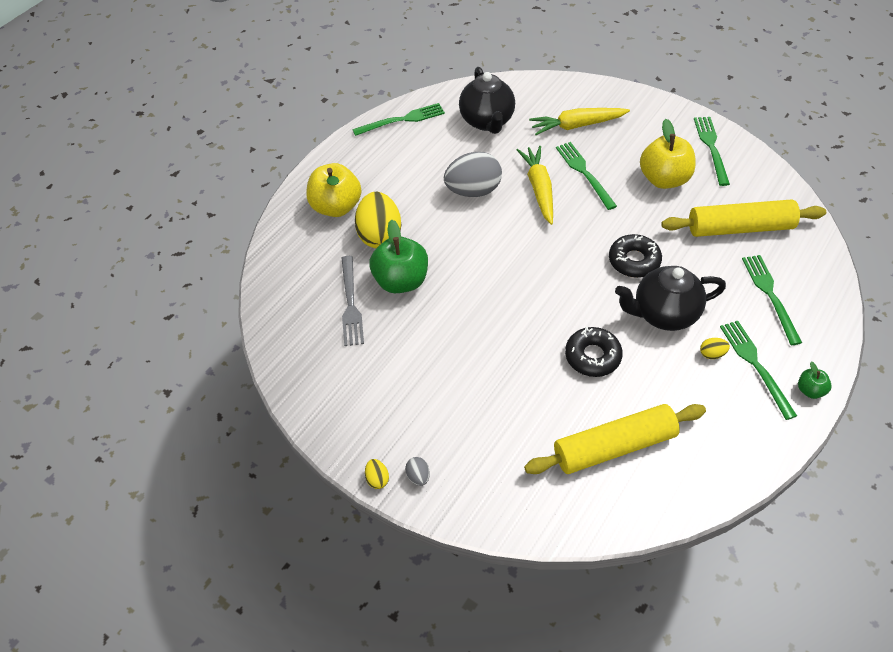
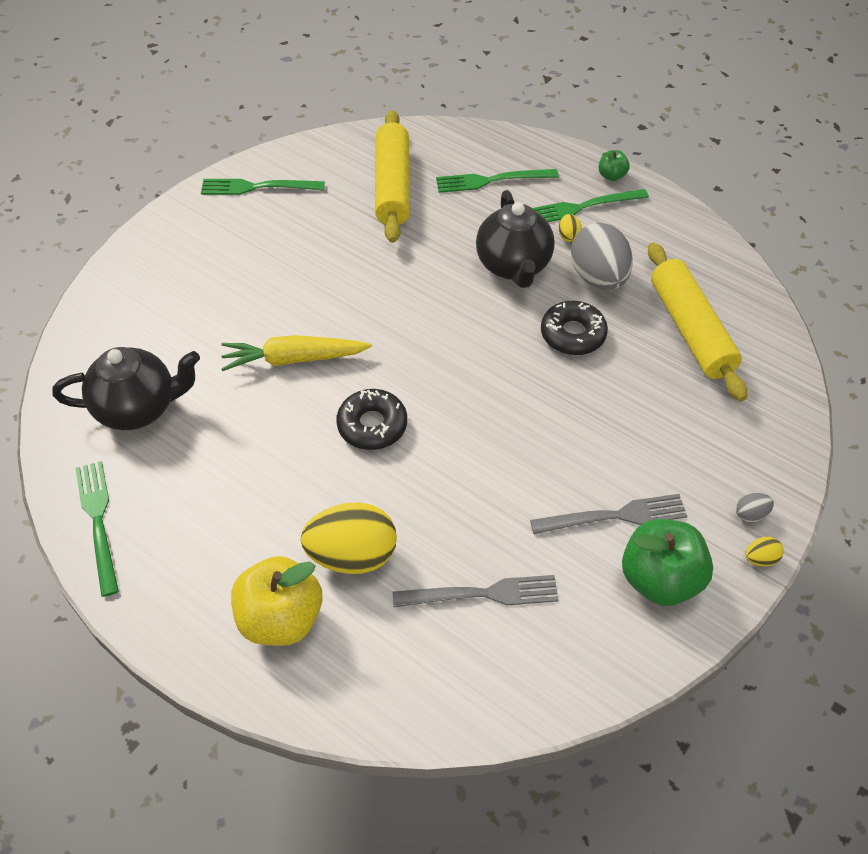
camera: 90 degrees left, 0 degrees up
(401, 281) = (444, 528): green apple -> green apple (660, 579)
(414, 381) = (615, 516): none -> grey fork
(473, 191) = (282, 433): grey egg -> grey egg (598, 277)
(577, 125) = (179, 307): yellow carrot -> none
(584, 173) = (274, 309): green fork -> none
(634, 261) = (432, 280): black donut -> black donut (372, 425)
(664, 179) = (302, 236): yellow apple -> none

